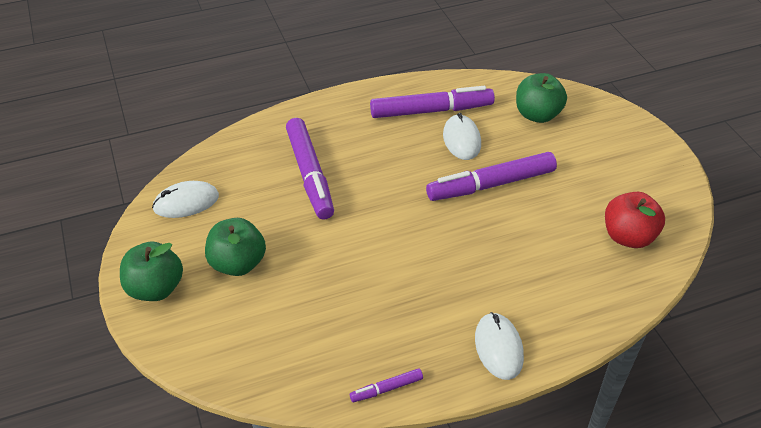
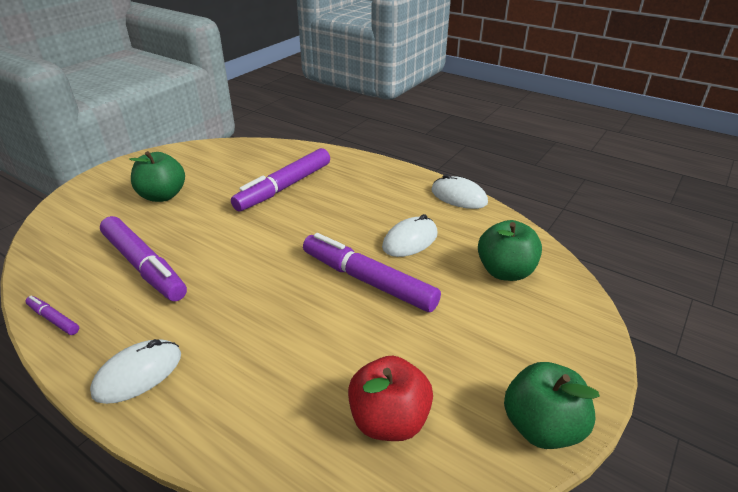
camera: 55 degrees right, 10 degrees down
(156, 288) = (118, 177): green apple -> green apple (541, 427)
(186, 202) = (210, 155): white mouse -> white mouse (458, 197)
(431, 110) = (427, 210): purple marker -> purple marker (144, 266)

